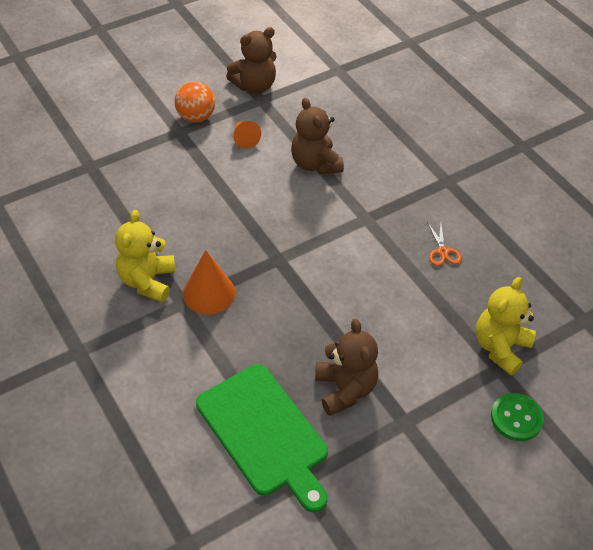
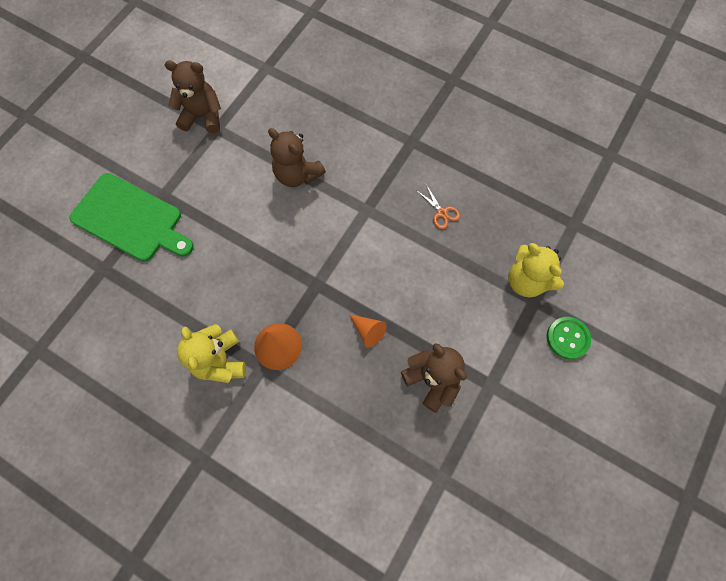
camera: 25 degrees left, 20 degrees up
(196, 117) = (169, 173): orange ball -> none
(244, 138) = (224, 176): orange cone -> orange cone (368, 331)
(254, 86) = (203, 116): brown teddy bear -> brown teddy bear turned 120 degrees counterclockwise
(264, 433) = (392, 453): green cutting board -> green cutting board (130, 219)
(500, 347) = (526, 280): yellow teddy bear -> yellow teddy bear turned 45 degrees counterclockwise

